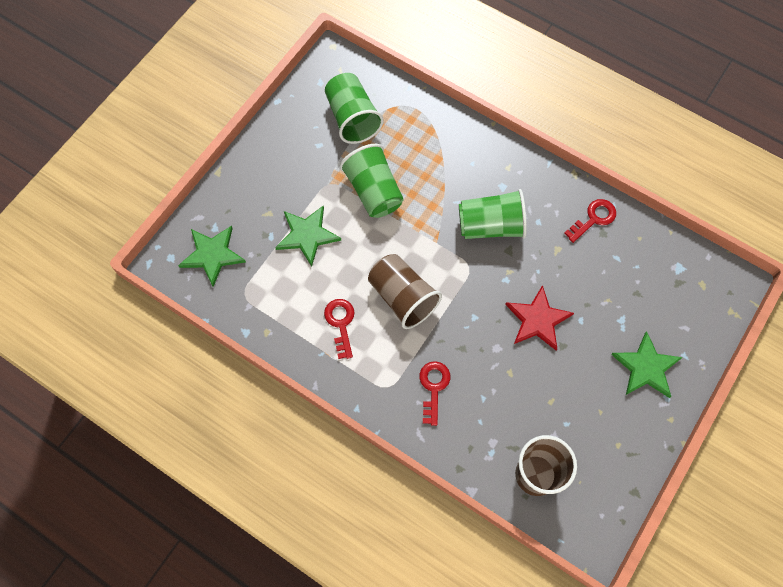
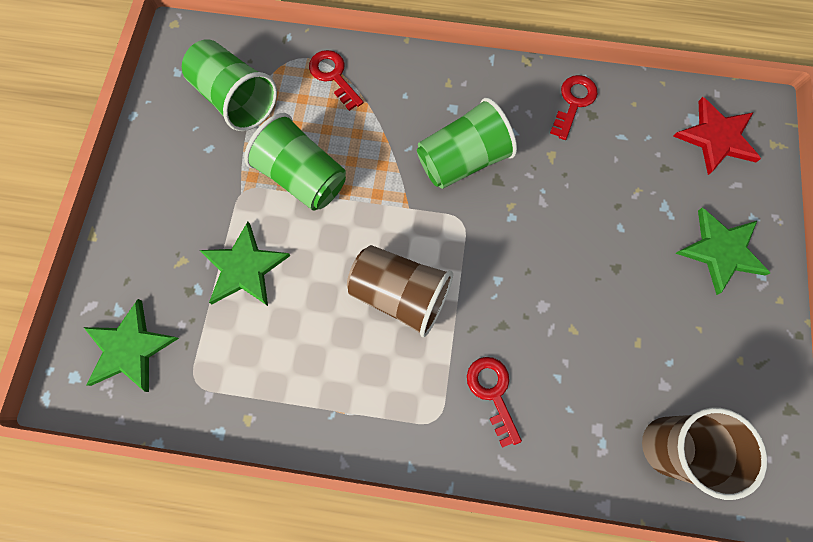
camera: 25 degrees left, 5 degrees up
(340, 323) = (338, 363): red key -> red key (333, 76)
(537, 319) = (572, 249): red star -> red star (716, 137)

